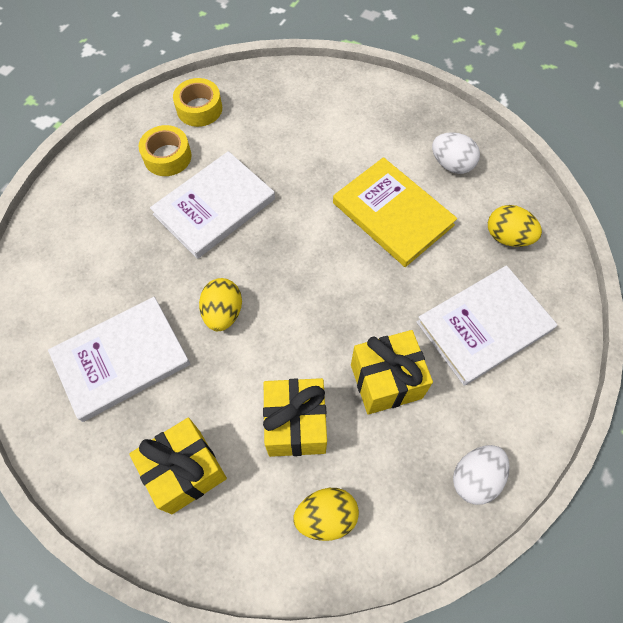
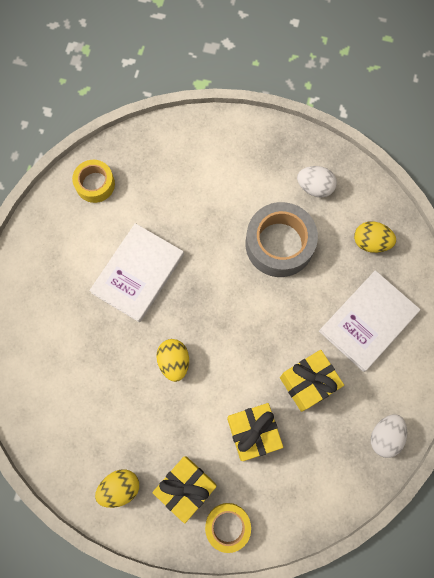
camera: 15 degrees left, 10 degrees up
(122, 359) = (111, 418): white book -> none
(167, 157) = (84, 237): yellow tape -> yellow tape (227, 526)
(326, 516) = (291, 491): yellow egg -> yellow egg (120, 488)
(392, 214) = (279, 244): yellow book -> grey tape

